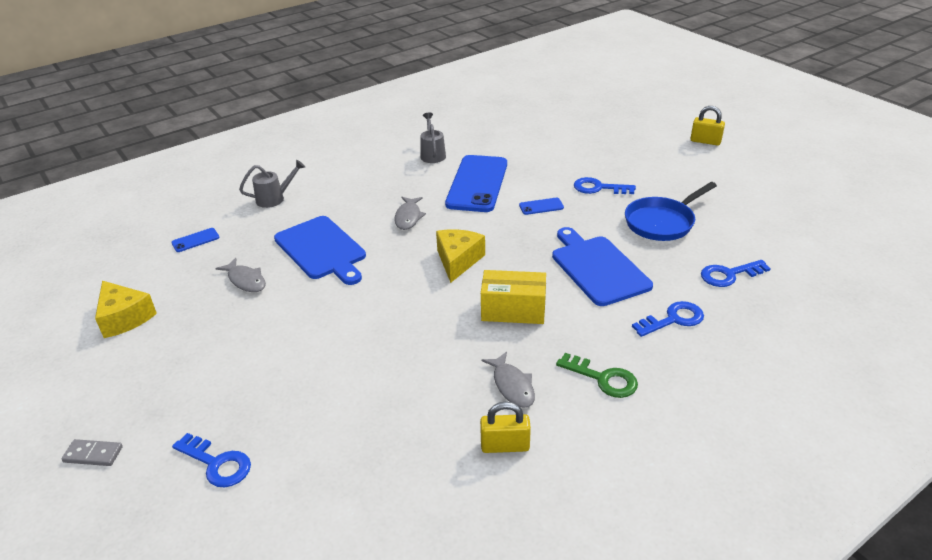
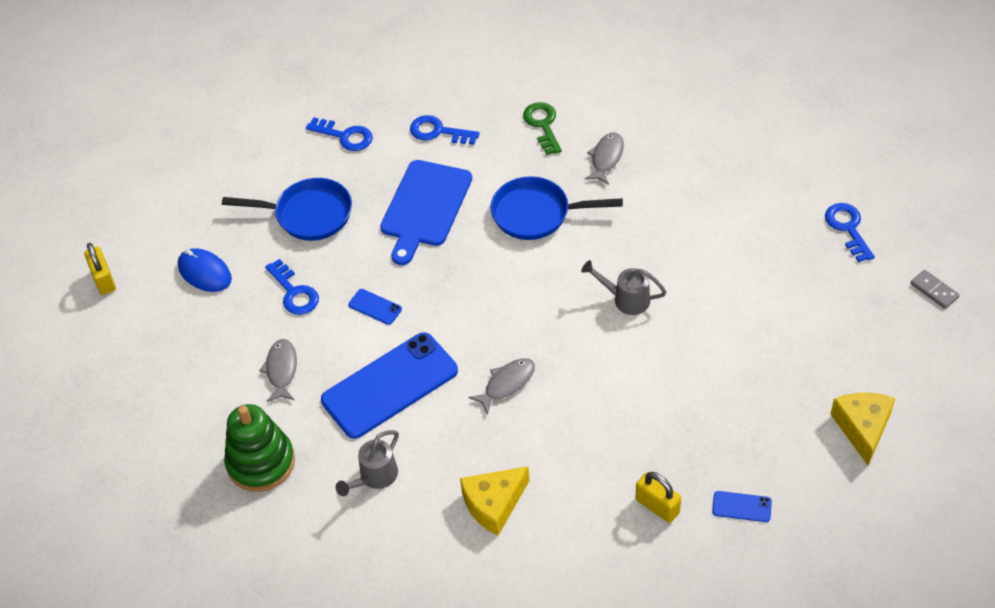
camera: 135 degrees left, 15 degrees up
(245, 280) = (725, 402): grey fish -> grey fish (281, 370)
(274, 198) = (613, 524): grey watering can -> grey watering can (626, 299)
(322, 250) = (626, 396): blue cutting board -> none
(458, 261) = (522, 293): yellow cheese -> yellow cheese (494, 504)
(498, 133) = (261, 462): none -> green stacking toy
(505, 446) = (654, 125): yellow padlock -> yellow padlock (657, 506)
(513, 310) = (536, 214): yellow box -> blue pan
(663, 169) = (205, 272): none -> blue mouse

